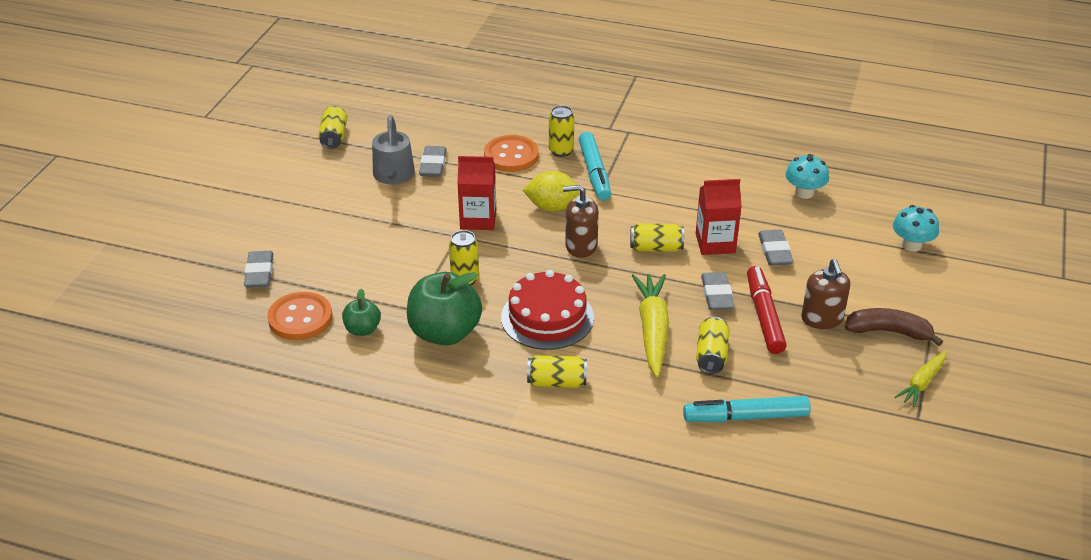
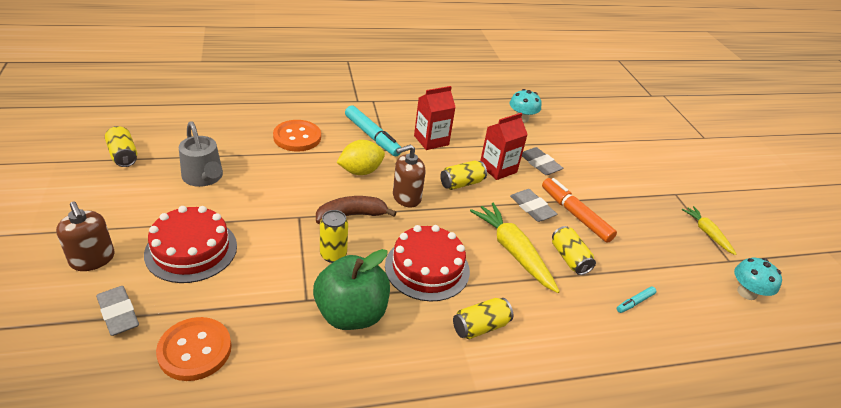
camera: 35 degrees left, 0 degrees up
(343, 239) = (191, 250): none -> red cake
(362, 329) = (269, 339): green apple -> none
(433, 165) = (235, 159): grey eraser -> none
(478, 219) = (307, 197): red carton -> red carton (431, 140)
(561, 151) = (334, 125): yellow can -> none
(745, 417) = (634, 302): turquoise marker -> turquoise marker, size x0.49
(764, 316) = (575, 214): red marker -> orange marker
(822, 319) = (610, 205): brown soap dispenser -> brown soap dispenser (92, 259)
(888, 332) = (655, 202): brown banana -> brown banana (351, 215)
(911, 245) = (612, 138): turquoise mushroom -> turquoise mushroom (747, 292)
(922, 383) = (707, 233): yellow carrot -> yellow carrot turned 150 degrees clockwise

